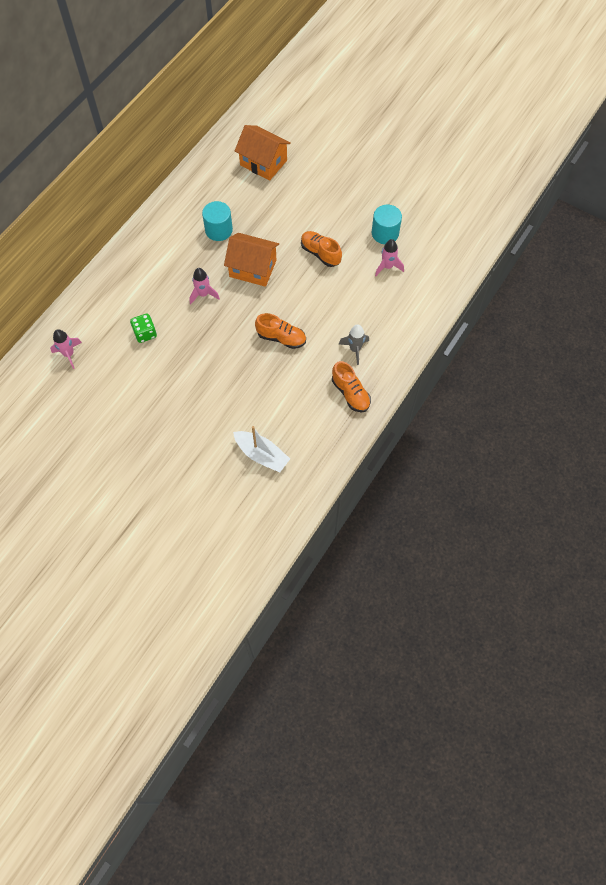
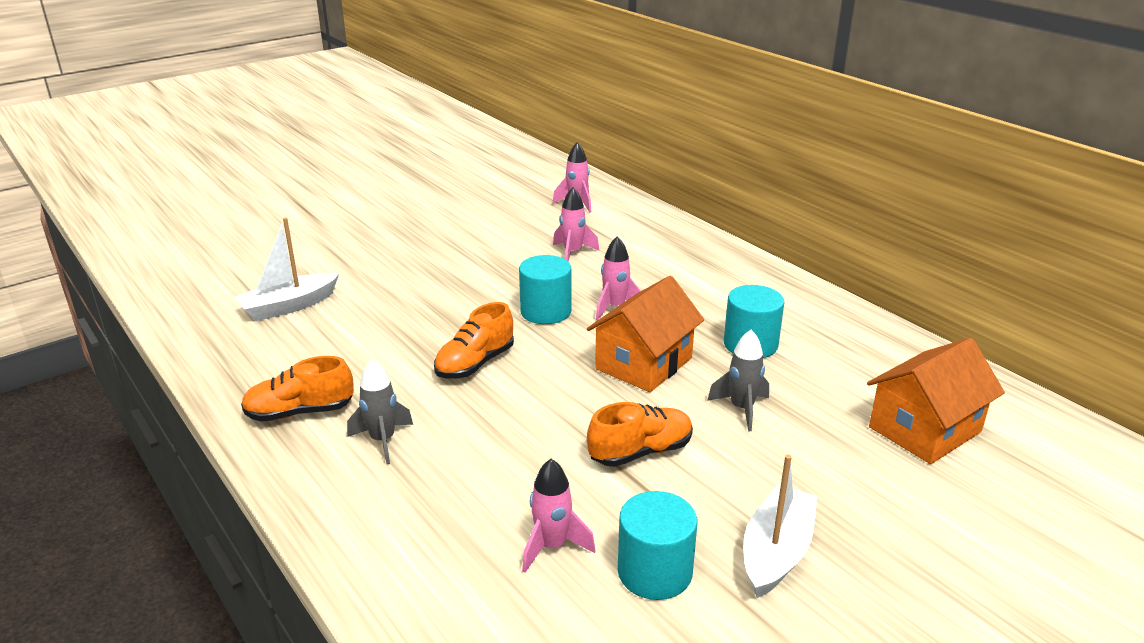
camera: 110 degrees right, 35 degrees down
(145, 333) = (572, 253): green dice -> pink rocket
(219, 324) = (545, 311): none -> turquoise cylinder
(274, 225) = (741, 409): none -> grey rocket
(358, 201) = (776, 552): none -> white boat

